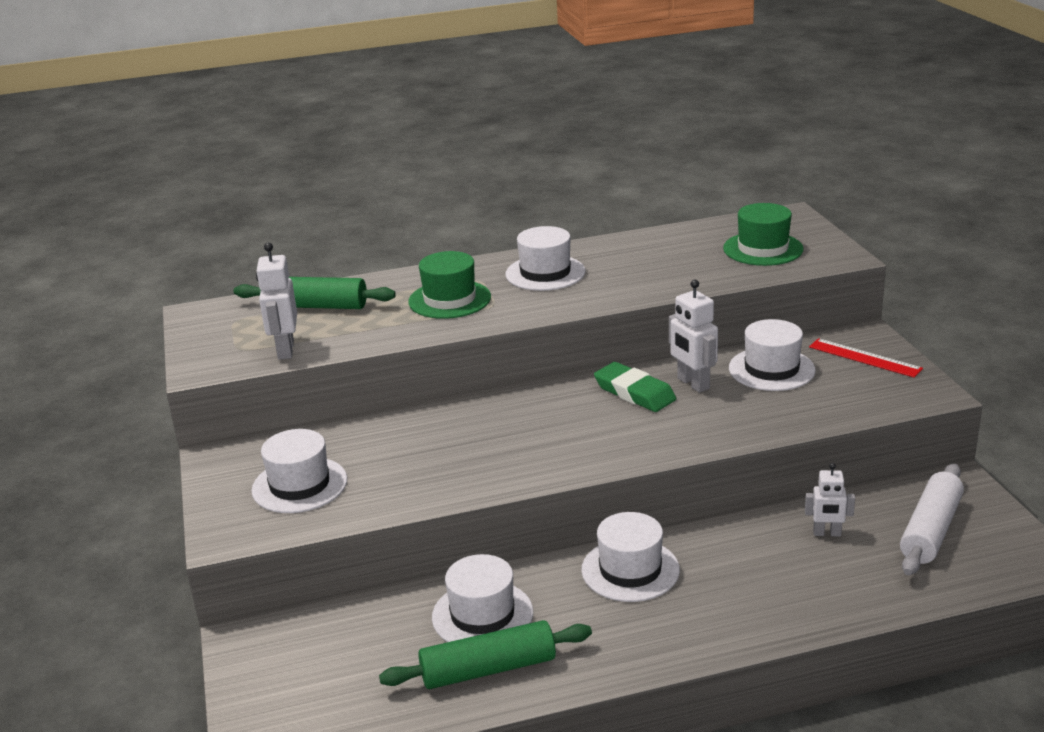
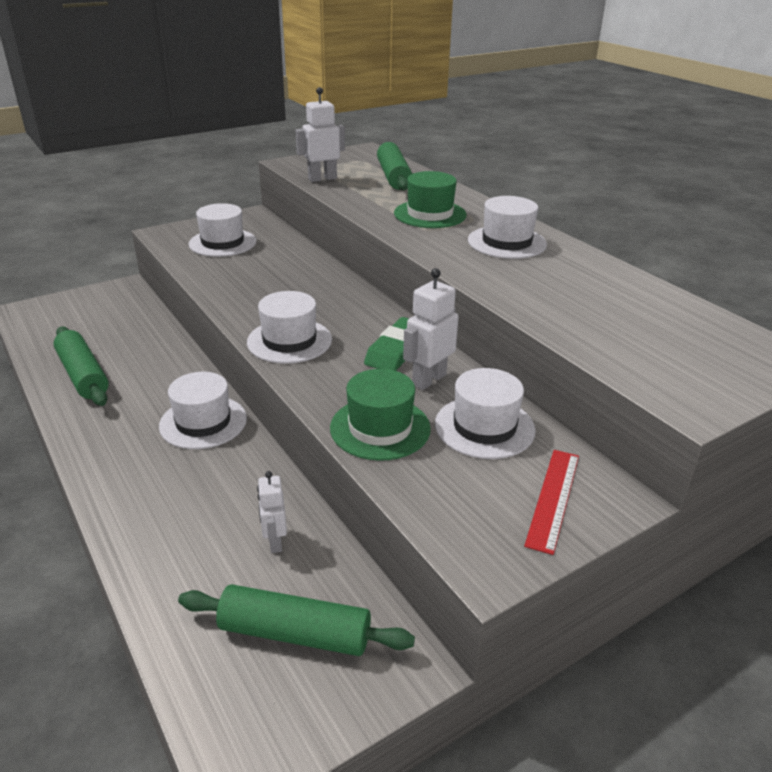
camera: 70 degrees right, 5 degrees up
(482, 615) = (145, 363): white hat -> white hat (289, 341)
(763, 249) = (663, 347): green hat -> green hat (380, 428)
(930, 530) = (295, 633): white rolling pin -> green rolling pin

